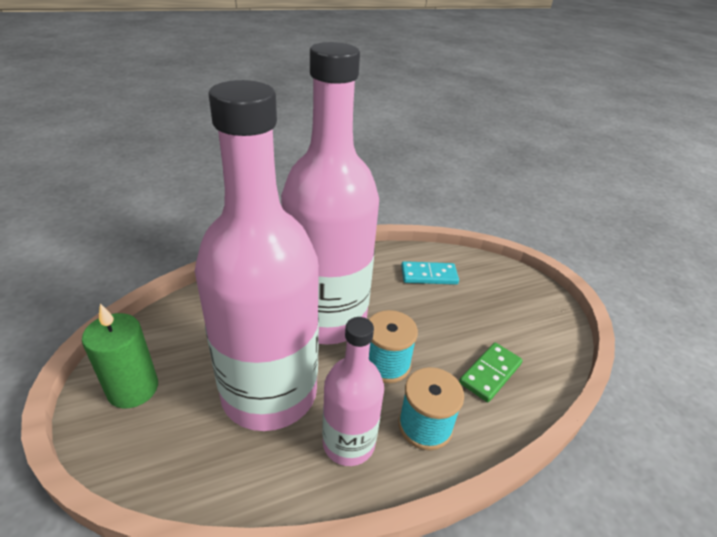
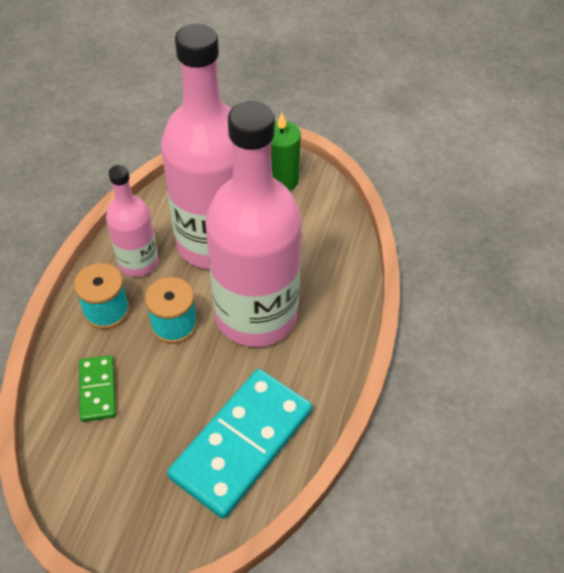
camera: 130 degrees right, 15 degrees up
(429, 275) = (242, 444): turquoise domino -> turquoise domino, size x2.03

